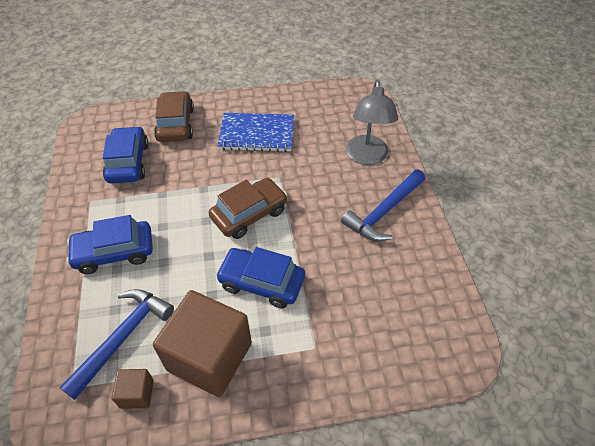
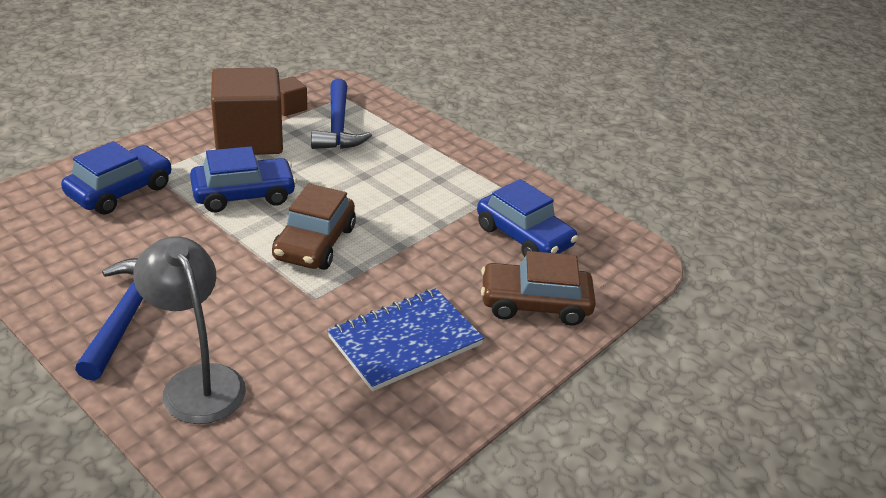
camera: 140 degrees right, 15 degrees down
(114, 252) = (420, 165): blue car -> blue car (120, 191)
(176, 124) = (535, 303): brown car -> brown car turned 135 degrees clockwise

